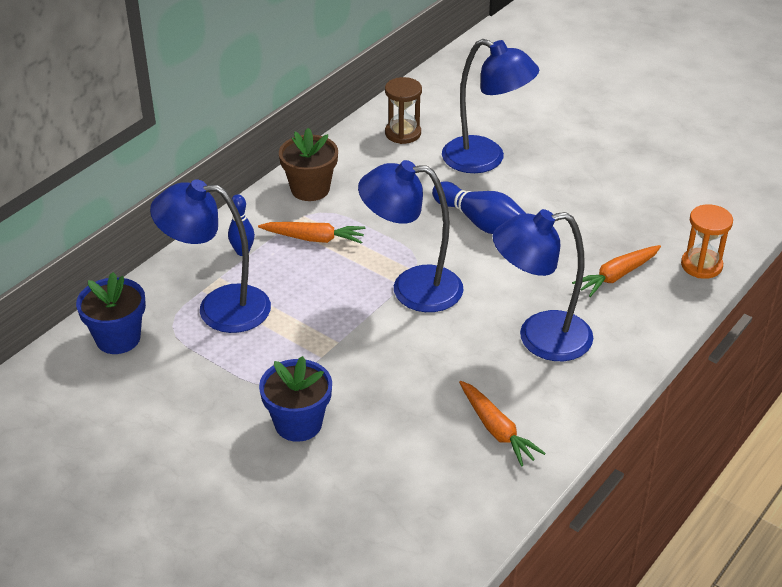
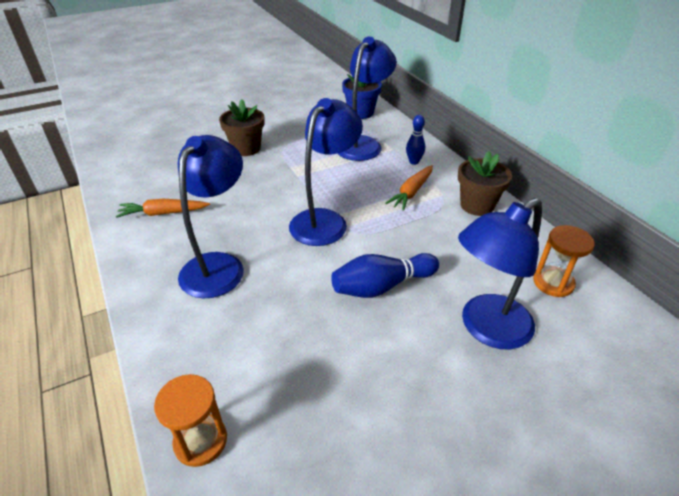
camera: 115 degrees right, 0 degrees up
(298, 423) = (246, 148): blue flower pot -> brown flower pot
(403, 133) = (553, 283): brown hourglass -> orange hourglass
(617, 276) = (244, 352): orange carrot -> none

